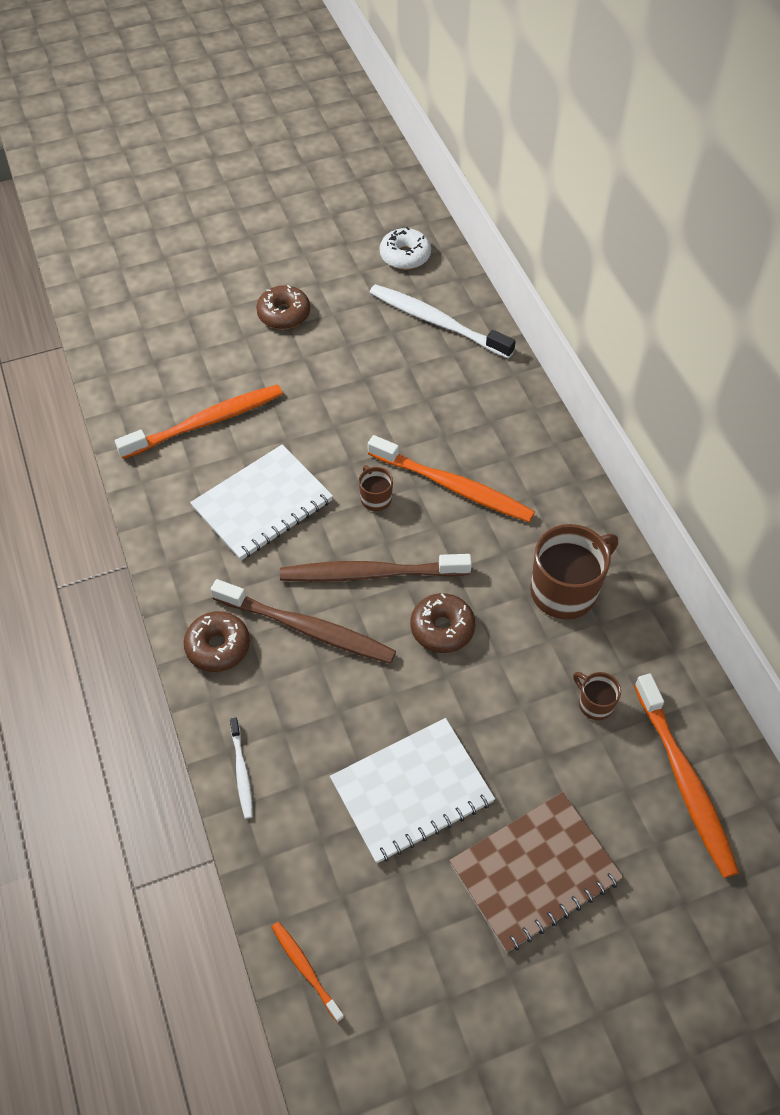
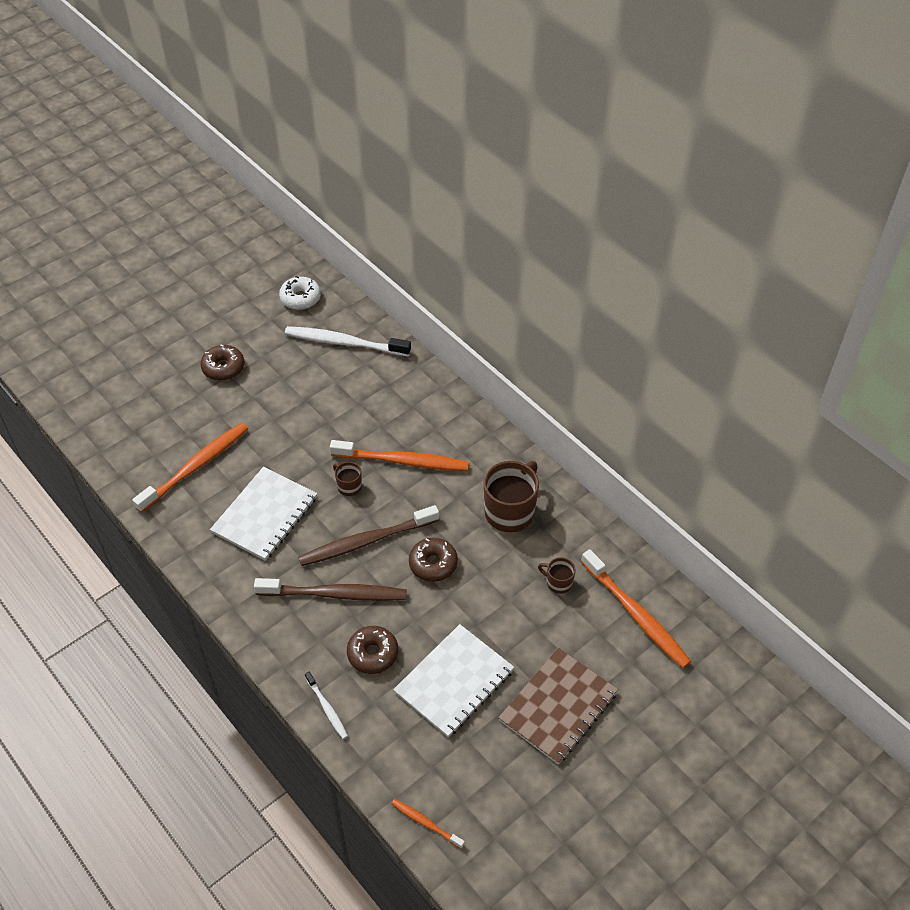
camera: 20 degrees left, 5 degrees down
(218, 646) = (273, 627): brown donut -> brown donut (373, 654)

